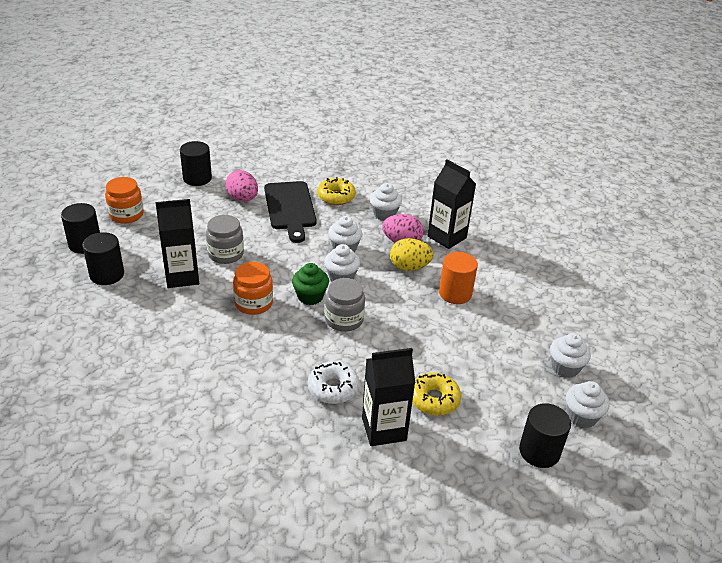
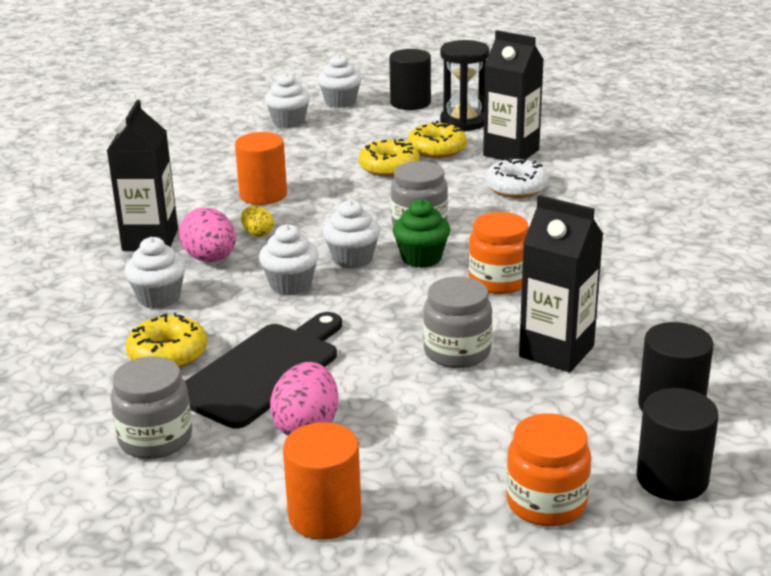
camera: 130 degrees left, 10 degrees down
(197, 178) = (325, 516): black cylinder -> orange cylinder
(286, 172) = (155, 439): none -> grey jar
(409, 267) = (258, 234): yellow egg -> yellow egg, size x0.58
(432, 360) = (389, 167): none -> yellow donut
(466, 450) = (463, 122): none -> black hourglass

